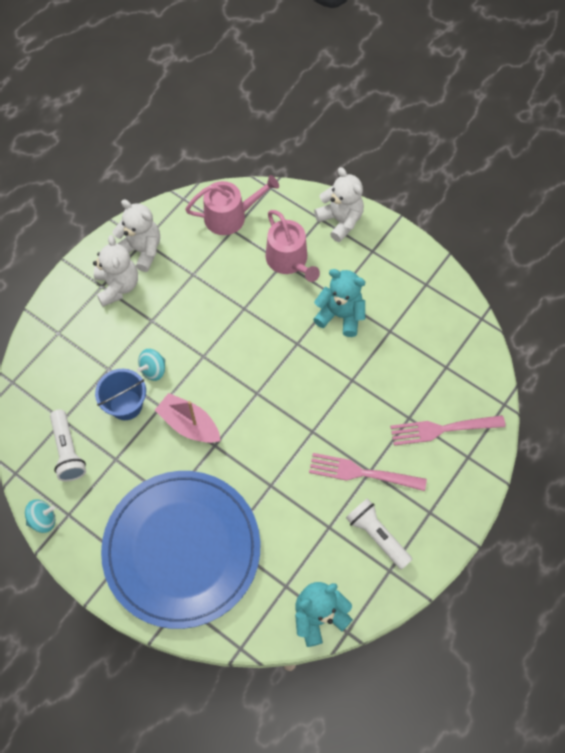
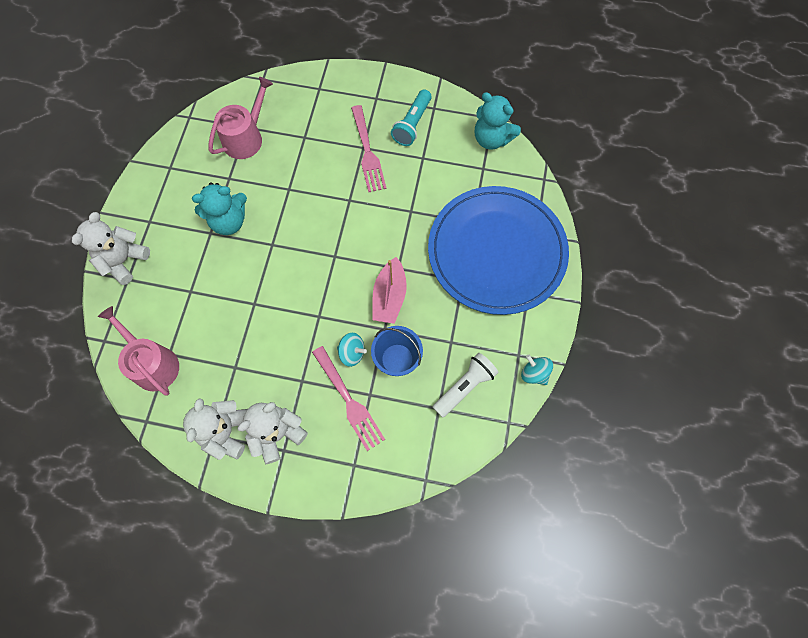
camera: 115 degrees left, 5 degrees up
(289, 261) = (186, 286): pink watering can -> pink watering can (246, 137)
(340, 315) = (229, 221): turquoise teddy bear -> turquoise teddy bear turned 105 degrees counterclockwise
(376, 535) = (412, 125): white flashlight -> turquoise flashlight
(443, 429) = (303, 111): pink fork -> pink fork (348, 400)

